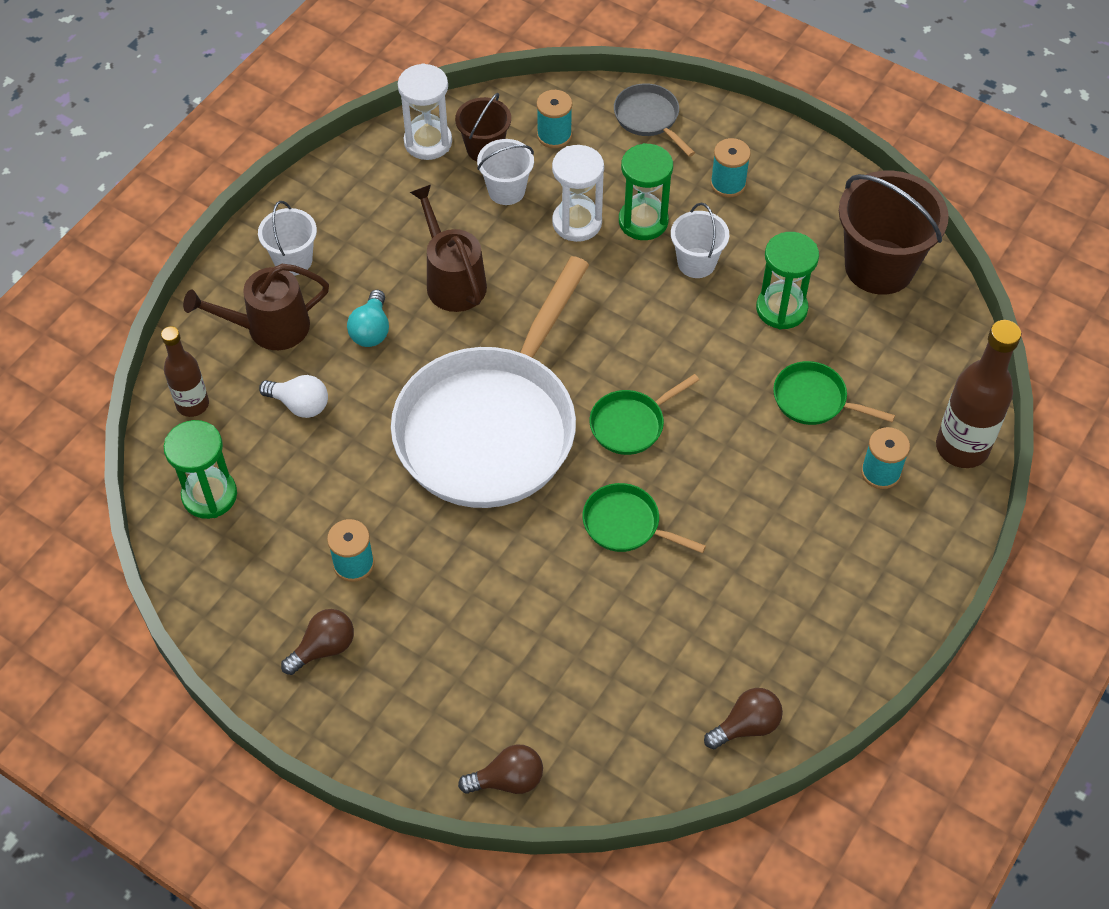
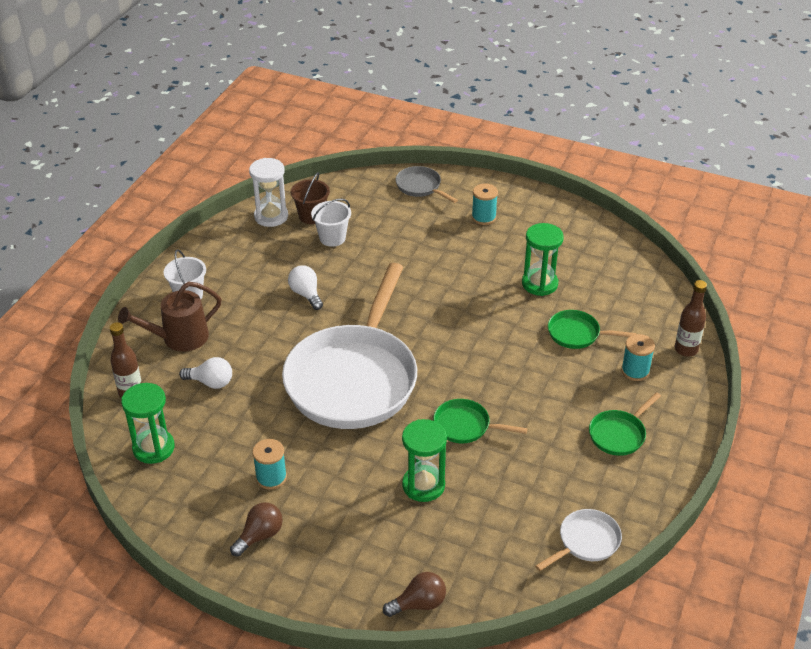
camera: 10 degrees left, 15 degrees down
(371, 330) = (254, 330): turquoise light bulb -> none
(452, 281) = (306, 294): brown watering can -> white light bulb
(554, 135) = (358, 203): turquoise spool -> none
(577, 222) = (386, 251): white hourglass -> none
(631, 424) = (453, 364): green pan -> green pan (619, 434)
(643, 221) = (431, 245): green hourglass -> green hourglass (423, 485)
(696, 263) = (474, 264): white bucket -> none
(746, 726) = (586, 542): brown light bulb -> white pan
(879, 267) = (598, 252): brown bucket -> none
(962, 447) = (686, 349): brown bottle -> brown bottle, size x0.62

